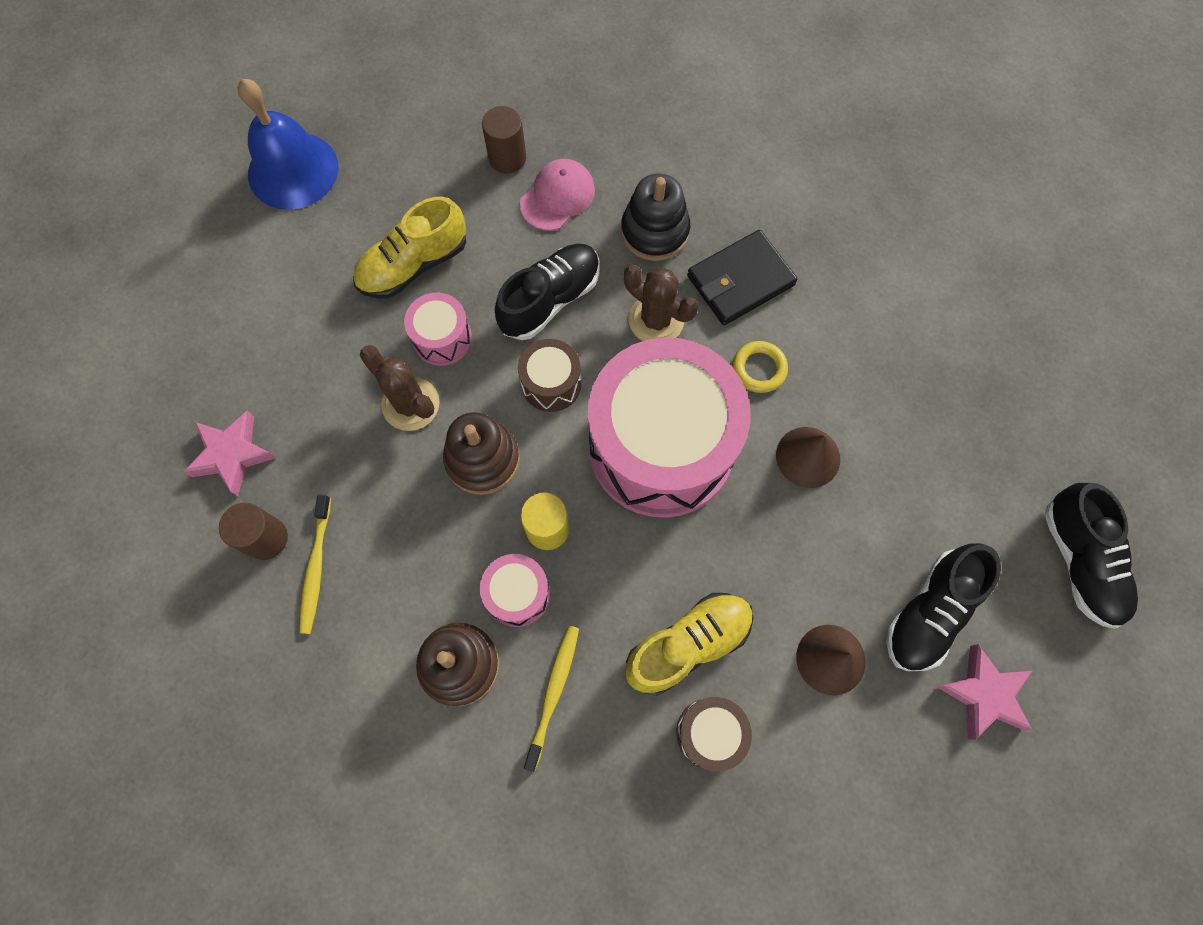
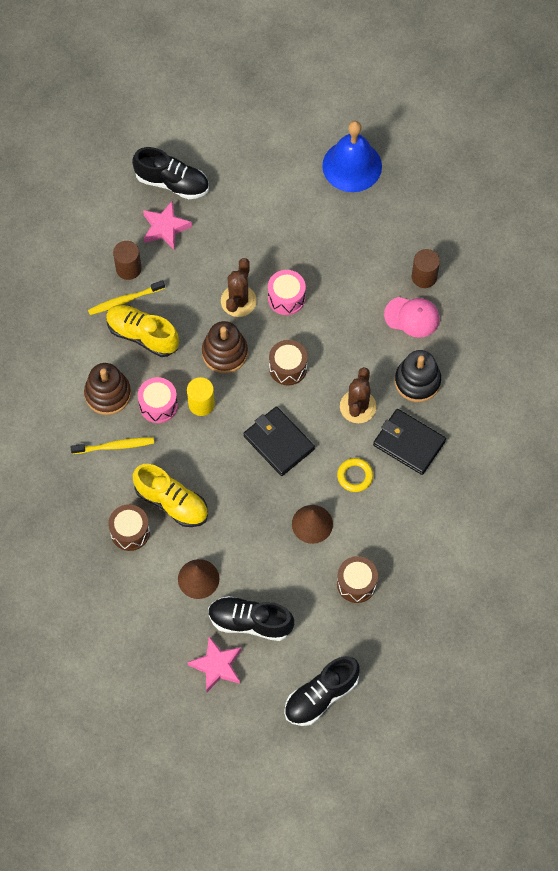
camera: 65 degrees right, 5 degrees down
(414, 265) = (325, 260): yellow shoe -> yellow shoe (142, 335)
(550, 300) = (340, 343): black shoe -> black shoe (172, 183)
(661, 447) = (278, 442): pink drum -> black wallet
(923, 438) = (356, 583): none -> brown drum

